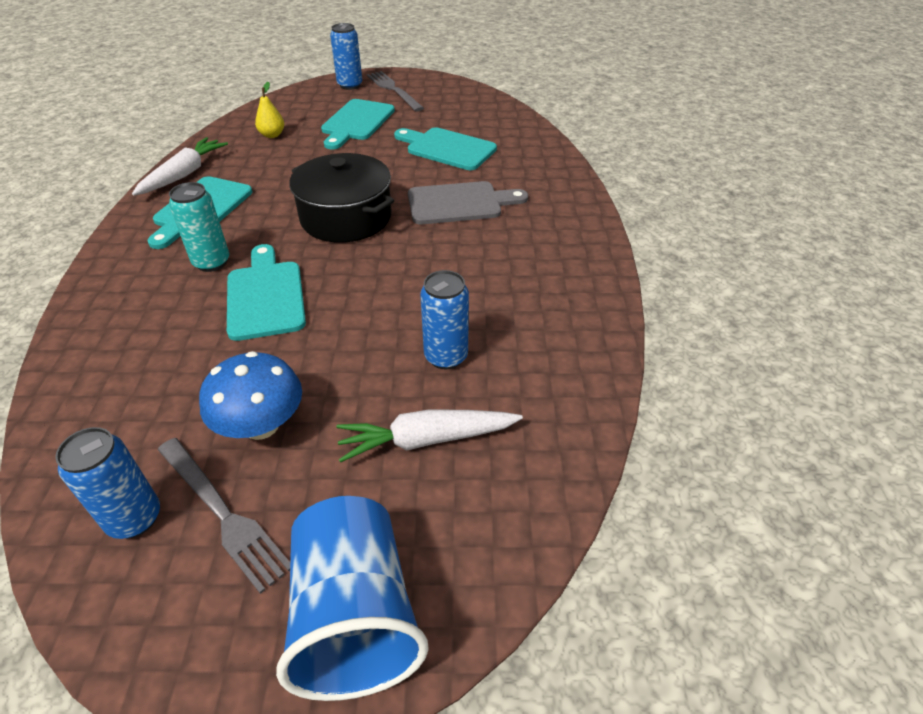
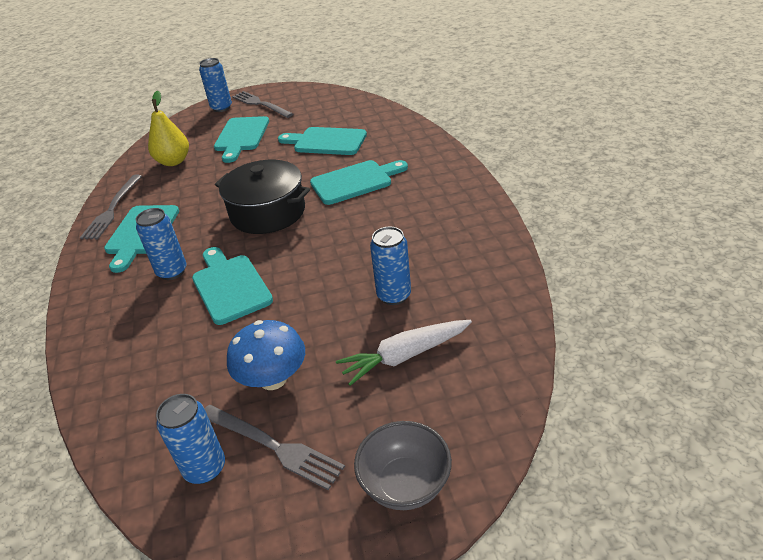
camera: 10 degrees left, 5 degrees down
(184, 174) = (112, 209): white carrot -> grey fork
(211, 262) = (172, 272): turquoise can -> blue can
(272, 135) = (174, 161): yellow pear -> yellow pear, size x1.61
(355, 616) = (405, 484): blue cup -> grey bowl
(459, 203) = (355, 182): grey cutting board -> turquoise cutting board

